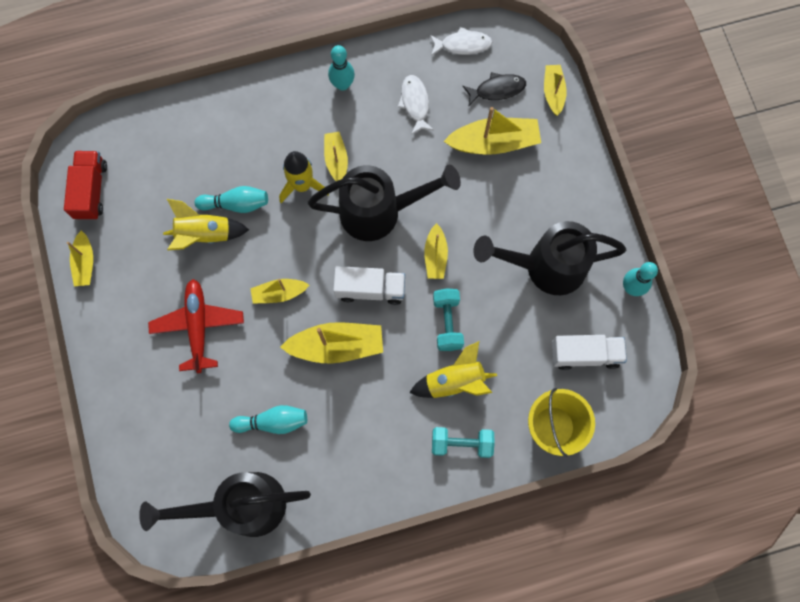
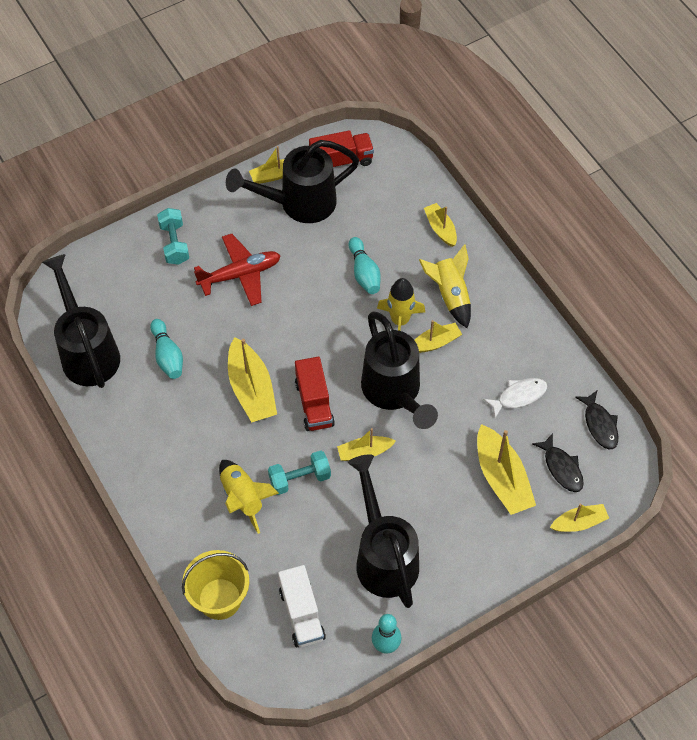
camera: 75 degrees right, 15 degrees down
(130, 246) = (299, 203): none -> black watering can
(205, 234) = (327, 256): yellow rocket -> yellow rocket (450, 295)
(279, 293) = (288, 329): yellow boat -> yellow boat (440, 229)
(342, 84) = (515, 328): turquoise bowling pin -> none
(370, 289) = (314, 403): white truck -> red truck
(461, 443) = (184, 518): turquoise dumbbell -> turquoise dumbbell (174, 243)
(463, 45) = (599, 424): white fish -> black fish

